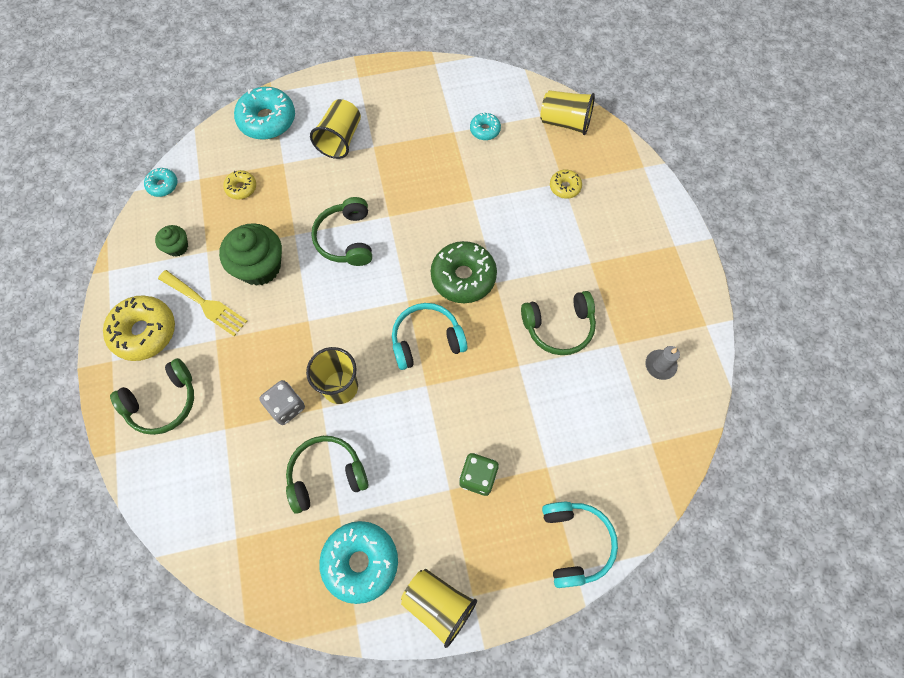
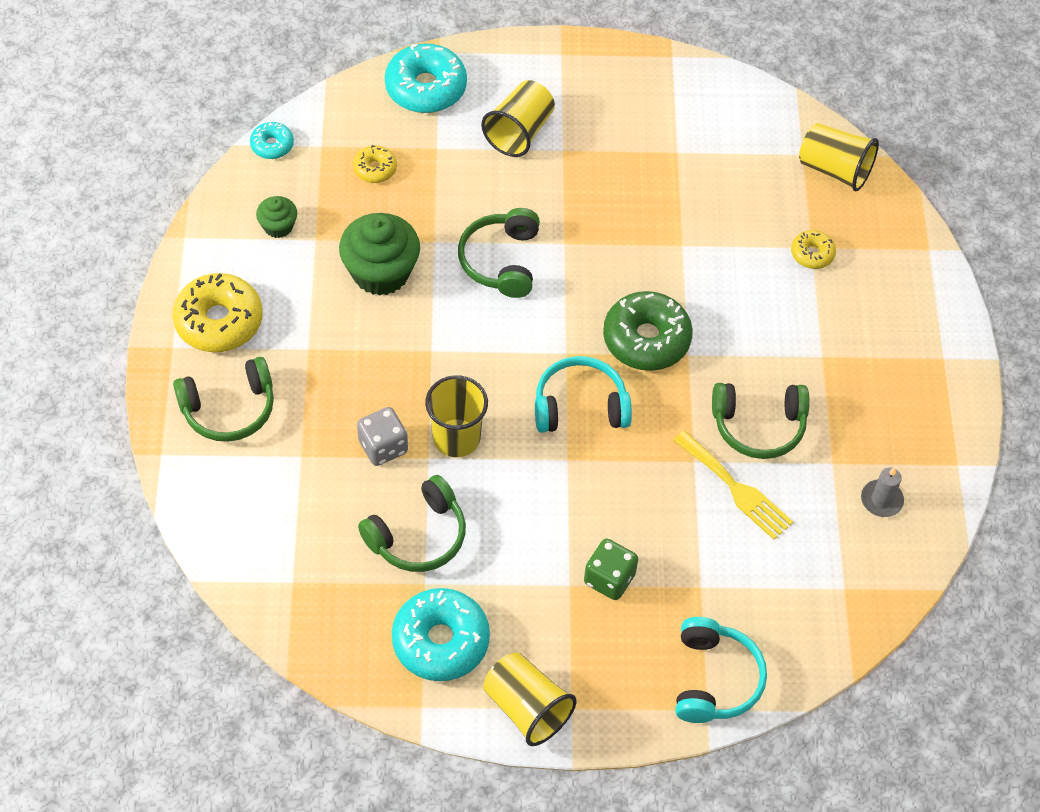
camera: 10 degrees right, 10 degrees down
(205, 304) = (302, 304): yellow fork -> yellow fork (736, 488)
(326, 475) = (418, 536): green headphones -> green headphones turned 150 degrees clockwise
(485, 130) = (720, 158): turquoise donut -> none

